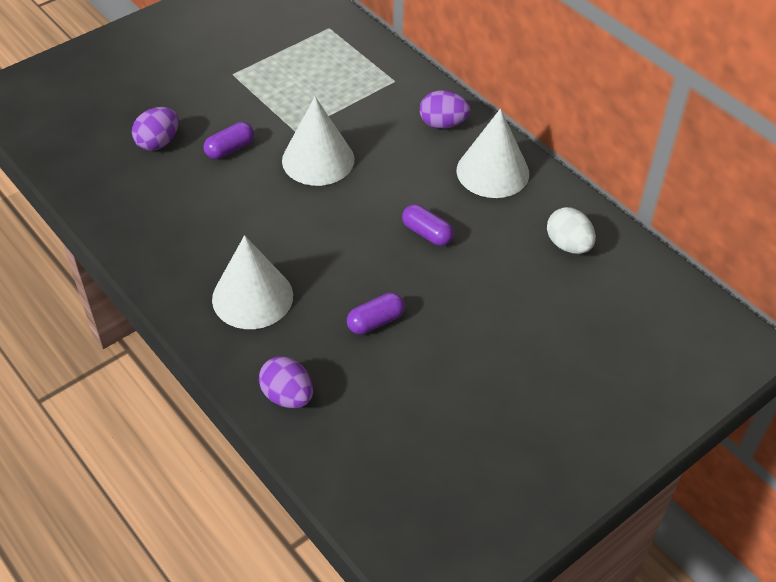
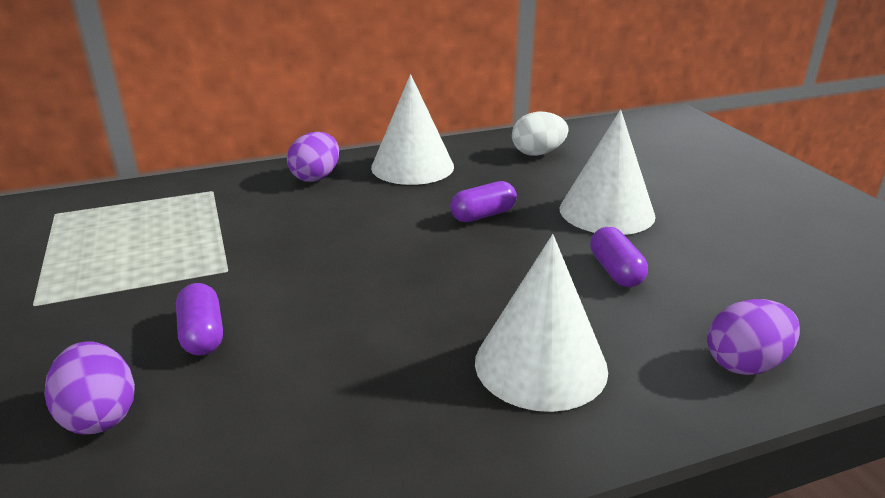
camera: 70 degrees left, 20 degrees down
(318, 160) = (299, 262): white cone -> white cone (606, 212)

